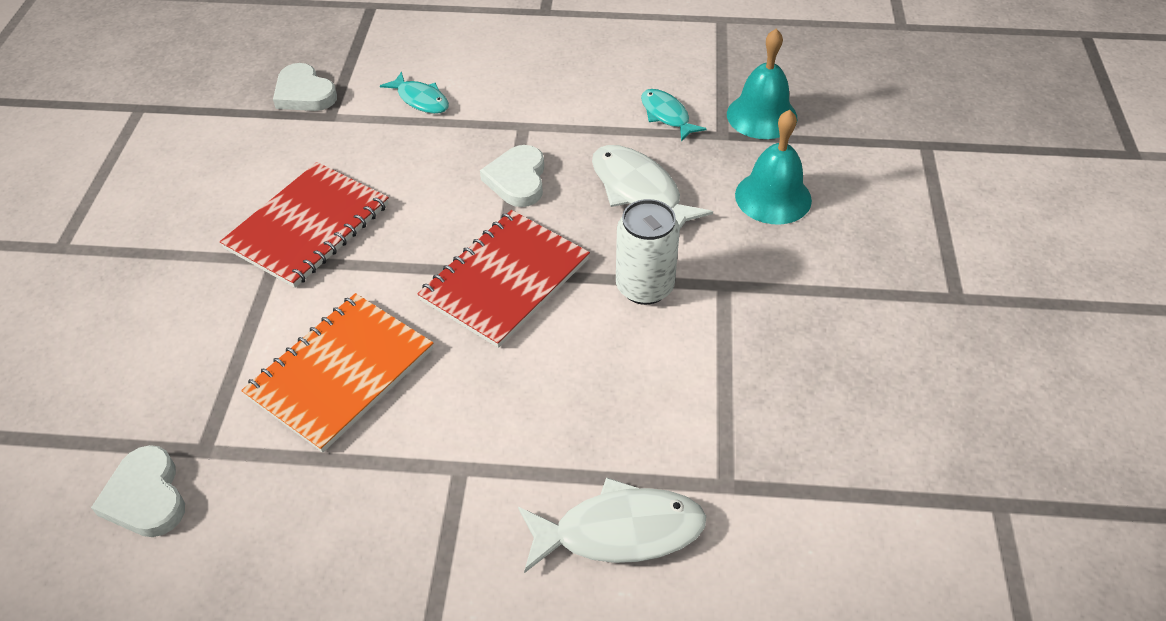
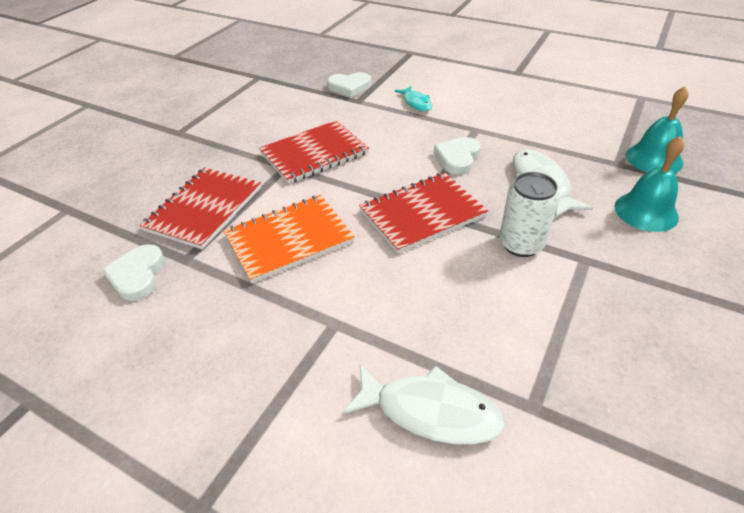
camera: 25 degrees right, 5 degrees down
(186, 365) = (204, 209): none -> red notebook
(304, 93) = (349, 87): white heart -> white heart turned 75 degrees counterclockwise
(666, 115) = (579, 144): turquoise fish -> none

